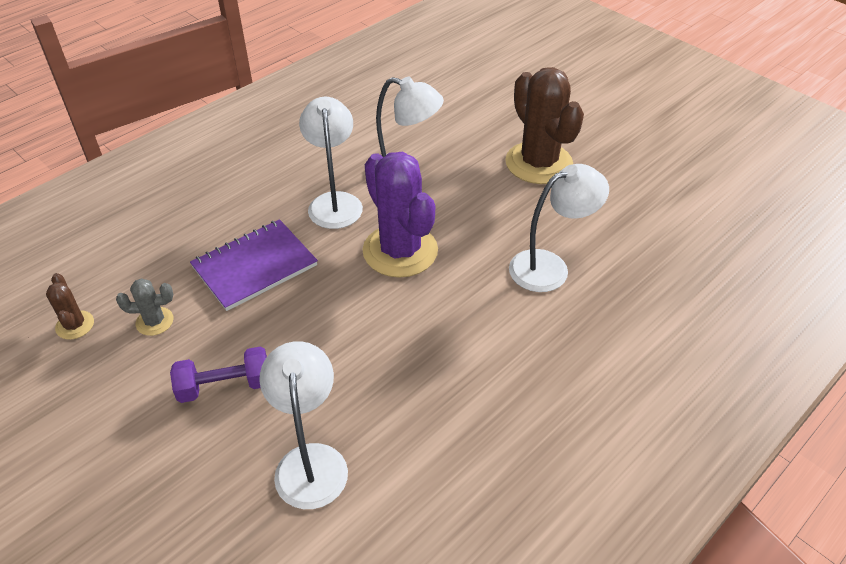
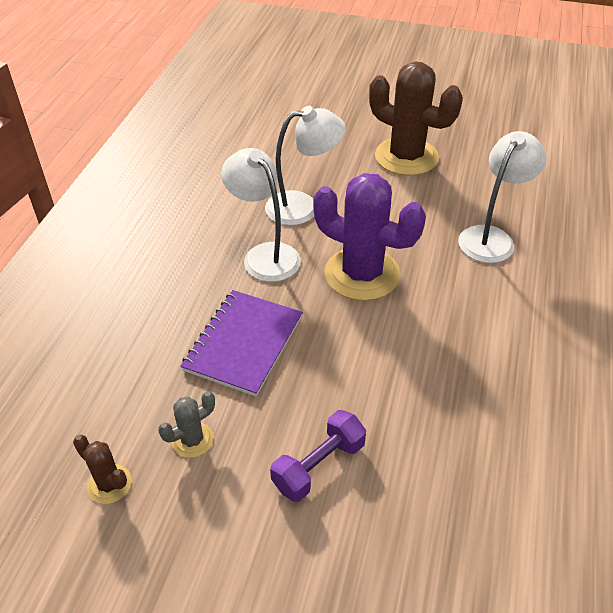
camera: 30 degrees left, 0 degrees up
(310, 461) = (456, 491): white lamp -> none

